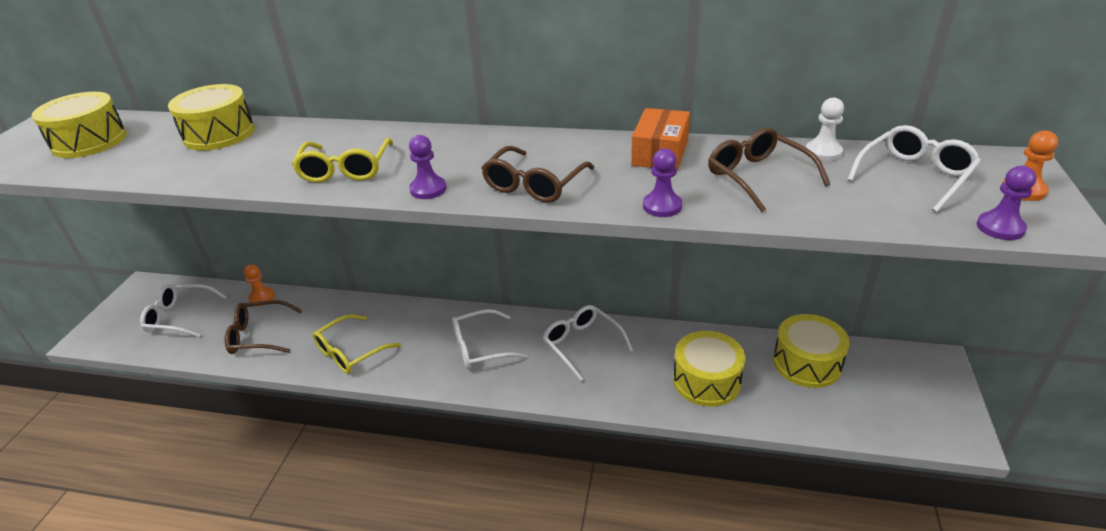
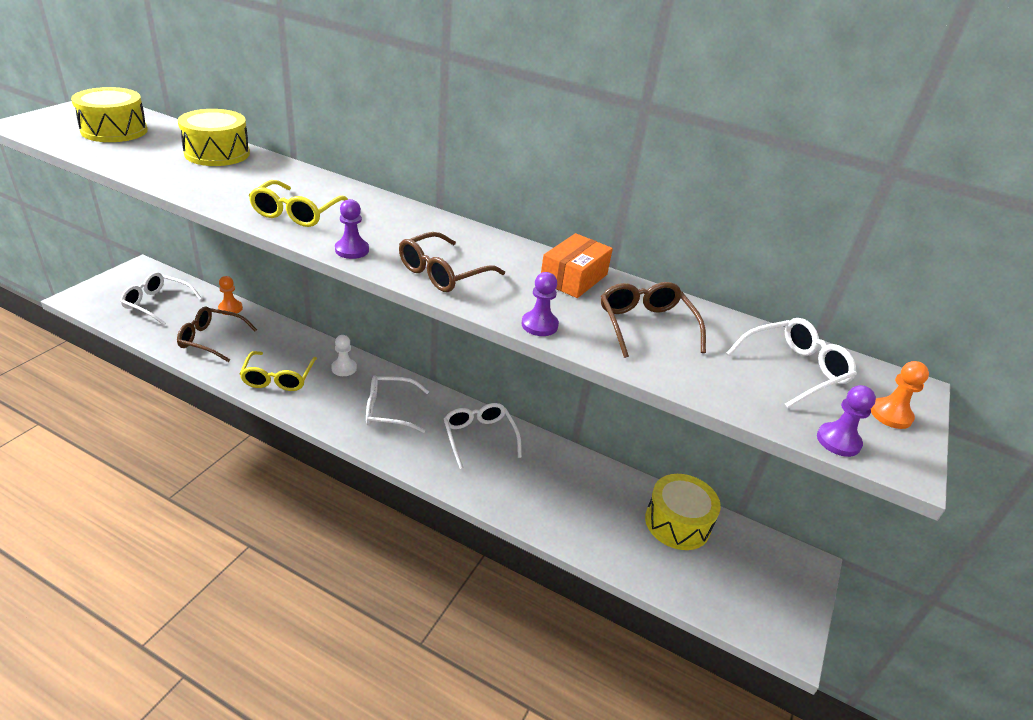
camera: 10 degrees right, 0 degrees up
(350, 352) = (278, 378): yellow glasses -> yellow glasses turned 60 degrees counterclockwise
(706, 380) = (574, 506): yellow drum -> none
(823, 152) = (724, 322): white pawn -> white pawn (344, 368)

